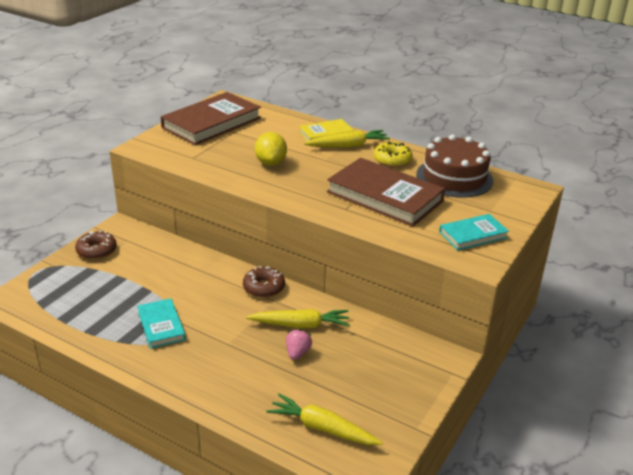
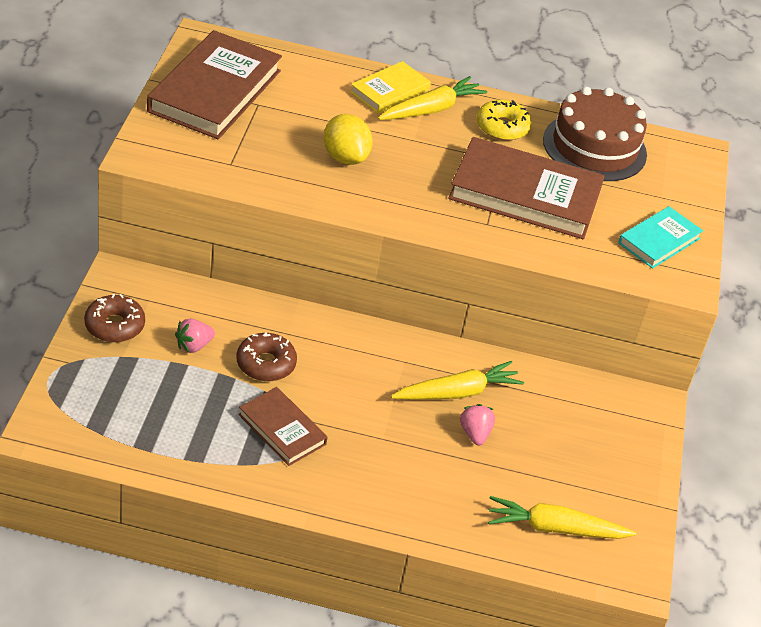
camera: 25 degrees left, 10 degrees up
(138, 269) = (193, 346): none -> pink strawberry
(161, 326) = (282, 429): turquoise book -> brown book
(264, 287) = (381, 344): brown donut -> brown donut (266, 364)

